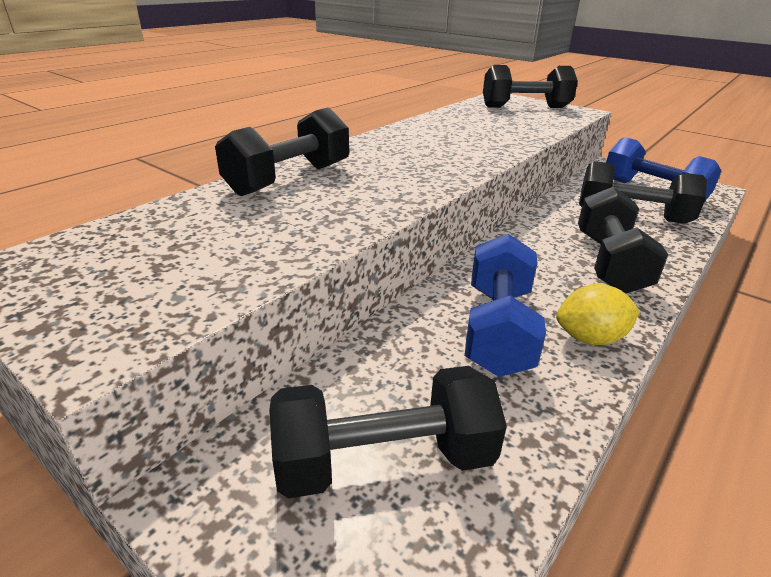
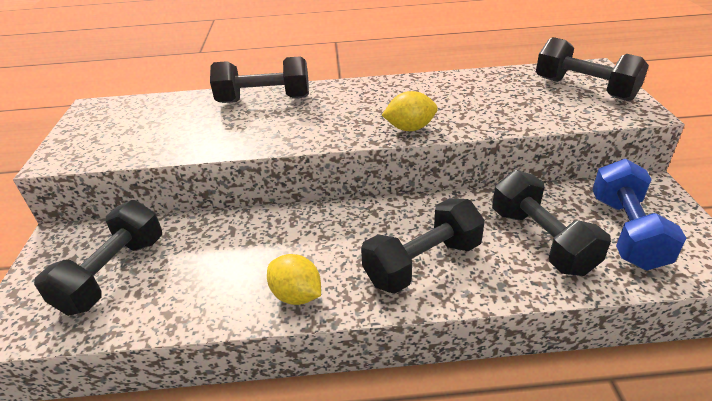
camera: 50 degrees right, 5 degrees up
(384, 460) = (113, 274): black dumbbell -> black dumbbell turned 75 degrees clockwise
(481, 158) = (410, 128): none -> yellow lemon
(498, 329) = (263, 255): blue dumbbell -> none

